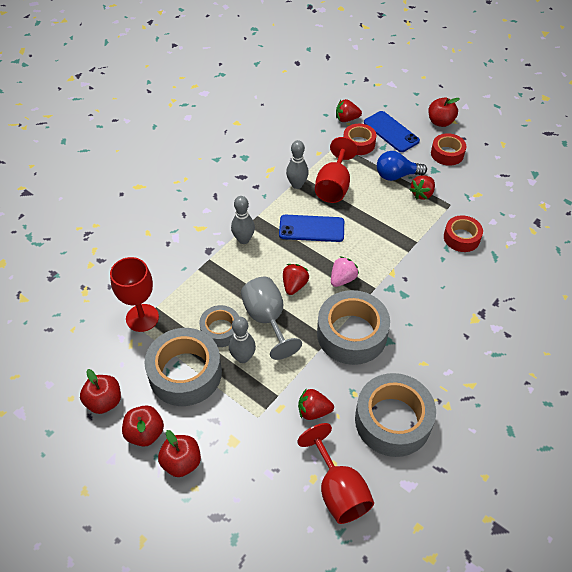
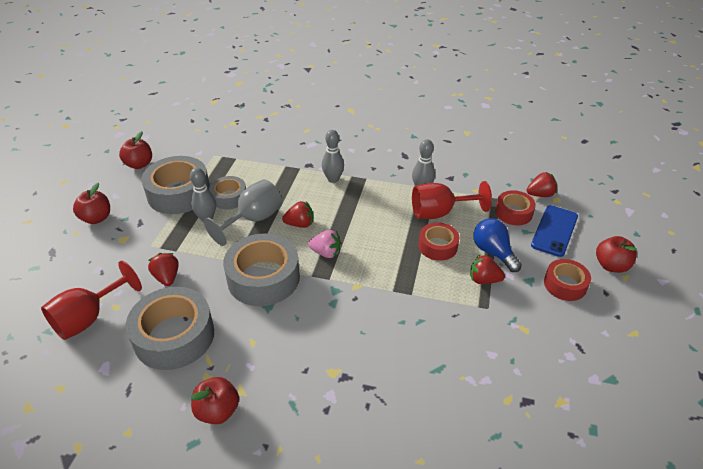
camera: 65 degrees right, 10 degrees down
(142, 318) = (222, 155): red goblet -> none
(145, 433) = (117, 192): red apple -> red apple (218, 411)
(311, 228) = (374, 214): blue phone -> none
(346, 119) = (540, 194): red strawberry -> red strawberry turned 105 degrees clockwise
(461, 238) = (444, 330): red tape -> red tape (437, 246)

